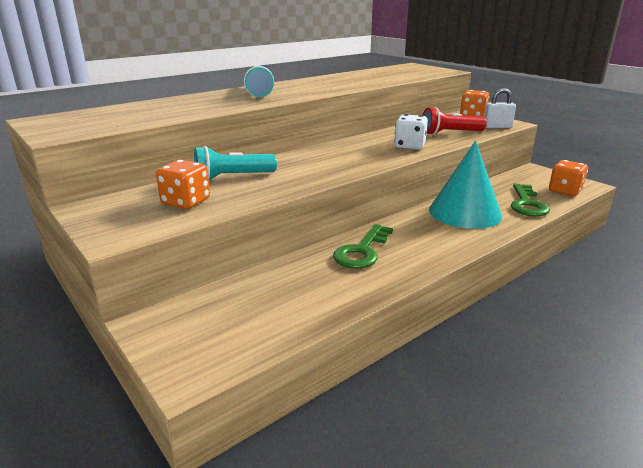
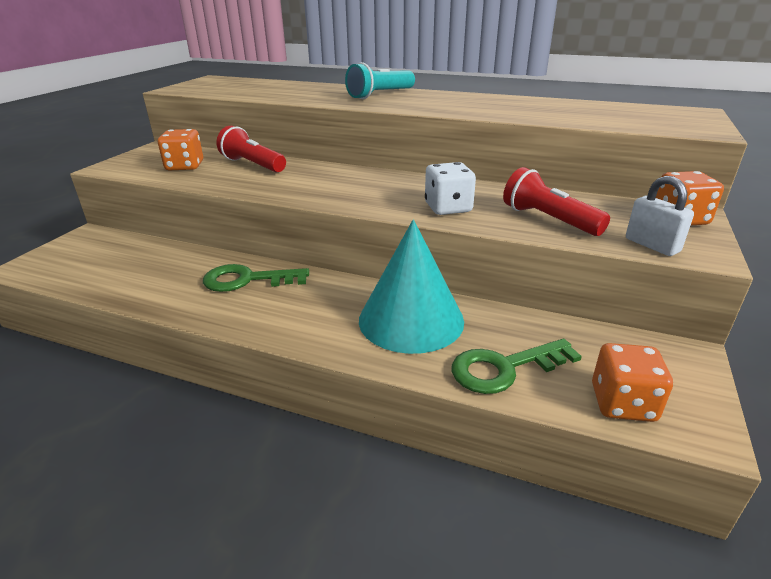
camera: 60 degrees right, 5 degrees up
(232, 177) = (252, 165): turquoise flashlight -> red flashlight

